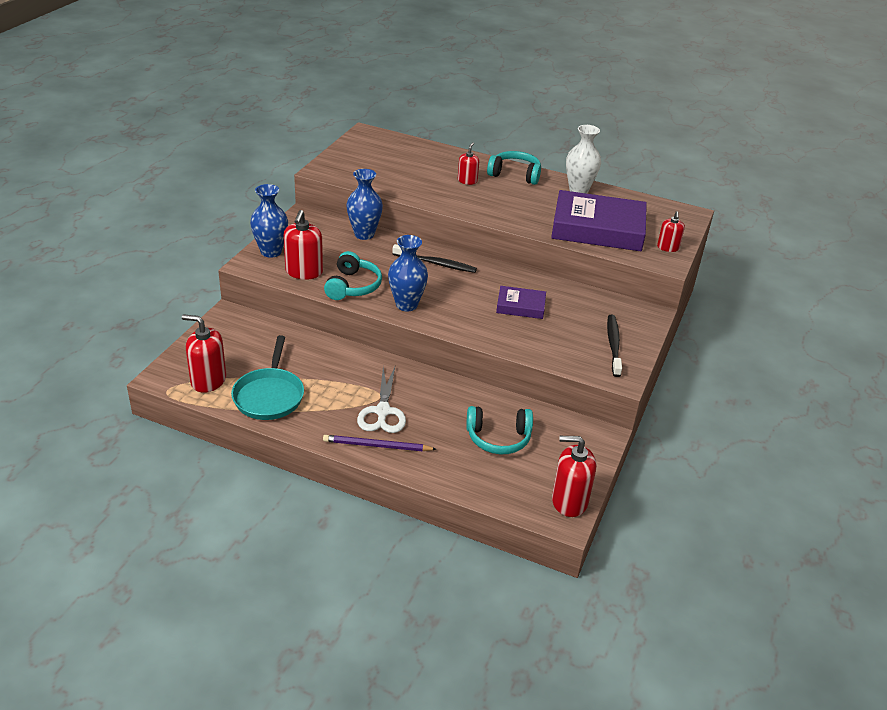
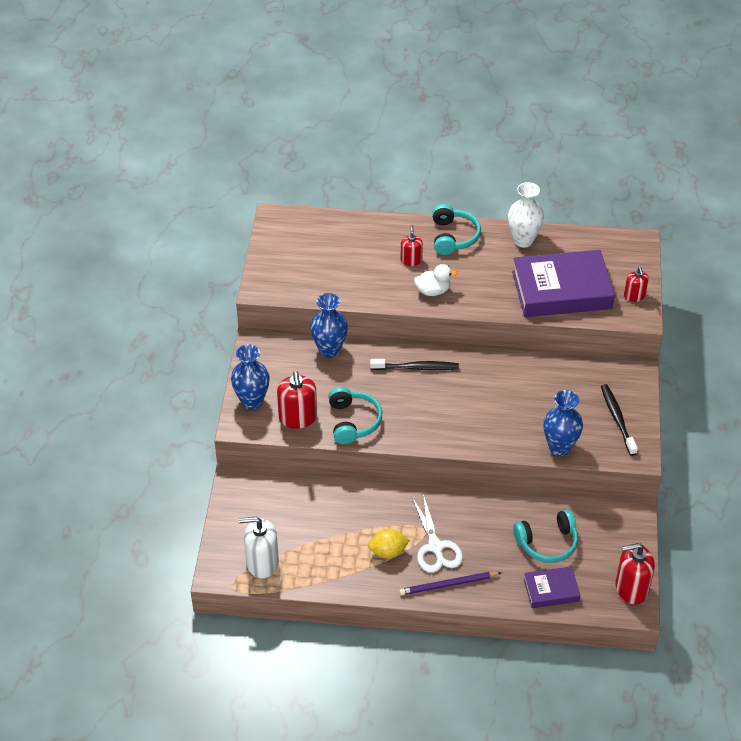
camera: 15 degrees left, 10 degrees up
(208, 380) = (262, 563): red soap dispenser -> white soap dispenser
(269, 395) = (326, 561): turquoise pan -> none
(333, 403) = (388, 551): none -> yellow lemon
(406, 305) = (414, 429): blue vase -> blue vase (559, 447)
(475, 203) = (433, 291): none -> white duck
(515, 175) = (453, 237): turquoise headphones -> turquoise headphones turned 90 degrees clockwise
(520, 306) = (517, 398): purple book -> purple book (551, 590)

